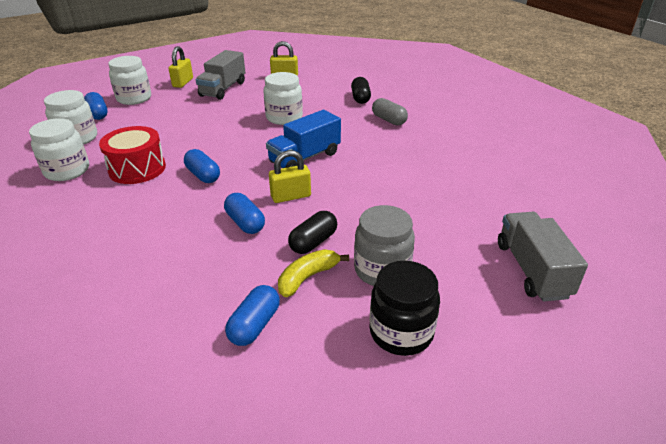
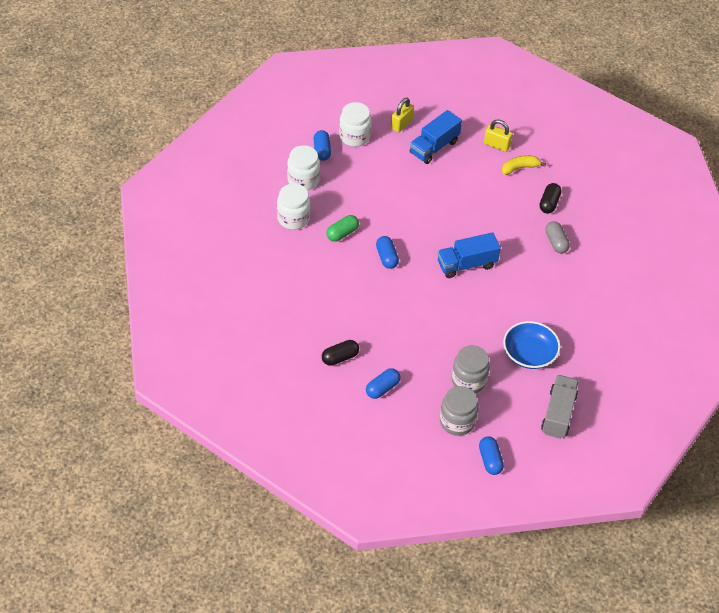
camera: 20 degrees right, 15 degrees up
(137, 169) = (342, 233): red drum -> green capsule
(223, 89) = (434, 147): grey truck -> blue truck
(245, 223) = (401, 313): blue capsule -> blue capsule (490, 460)
(284, 117) = (471, 209): white jar -> none
(291, 196) = (440, 300): yellow padlock -> none
(308, 277) = (423, 369): yellow banana -> yellow banana (520, 168)
(313, 242) = (438, 345): black capsule -> black capsule (340, 357)
(401, 332) = (457, 421): black jar -> grey jar
(438, 216) = (529, 354): none -> blue bowl

